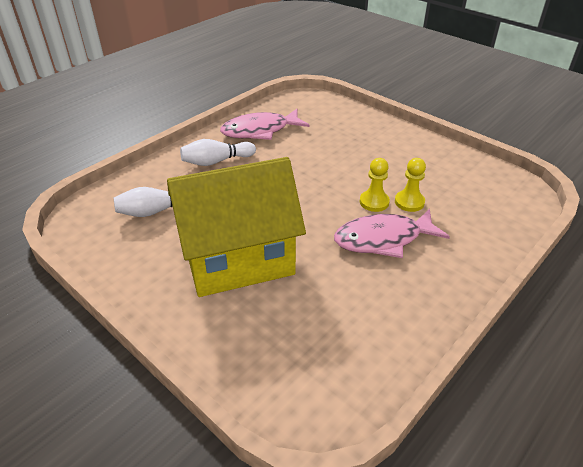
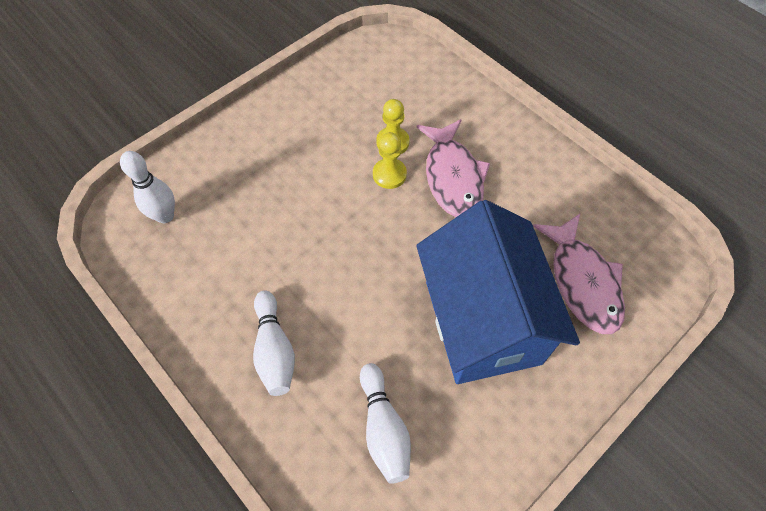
camera: 85 degrees left, 20 degrees up
(238, 259) = (482, 321): yellow house -> blue house
(260, 131) = (203, 287): pink fish -> pink fish (582, 282)
(311, 111) = (165, 216): none -> white bowling pin

